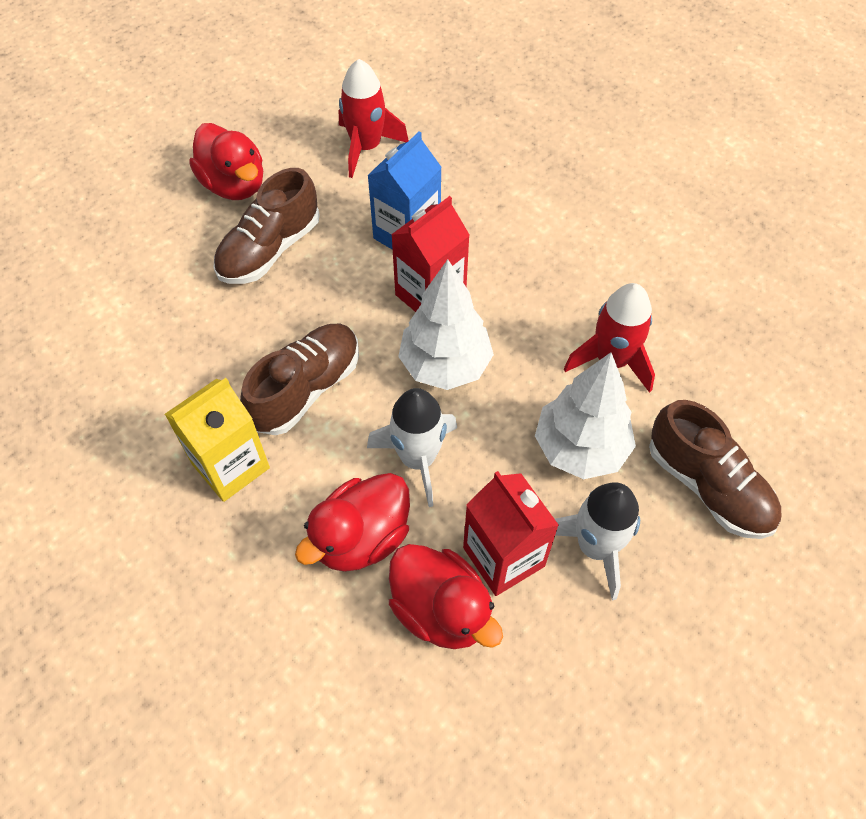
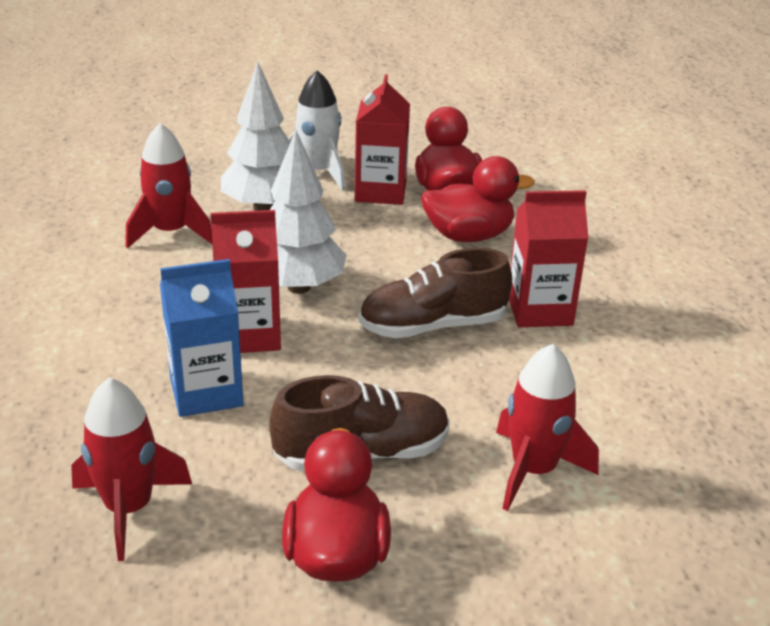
camera: 145 degrees left, 25 degrees down
(152, 299) = (533, 470): none -> red rocket
(230, 466) = (539, 310): yellow carton -> red carton
(418, 459) = (385, 251): white rocket -> none
(708, 486) = (211, 163): brown shoe -> none

